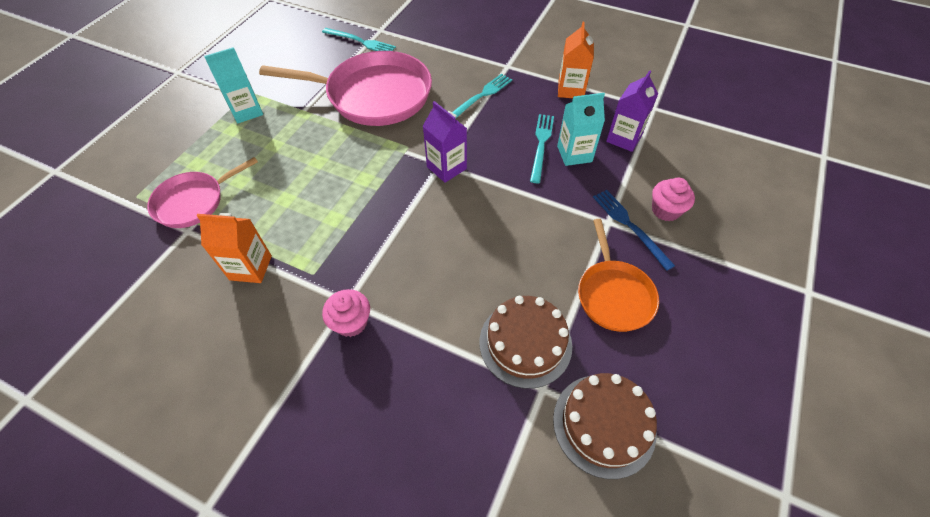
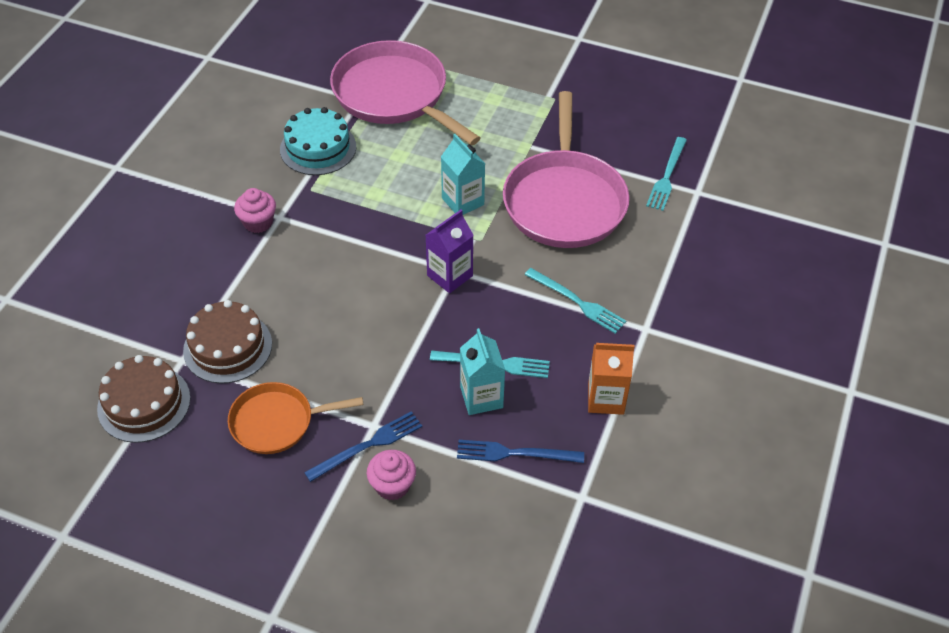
camera: 85 degrees right, 5 degrees down
(193, 202) = (394, 95): pink pan -> pink pan, size x1.77
(247, 111) = (522, 103): turquoise carton -> turquoise carton (463, 201)
(251, 268) = (318, 148): orange carton -> turquoise cake
(624, 138) = (515, 453): purple carton -> blue fork

